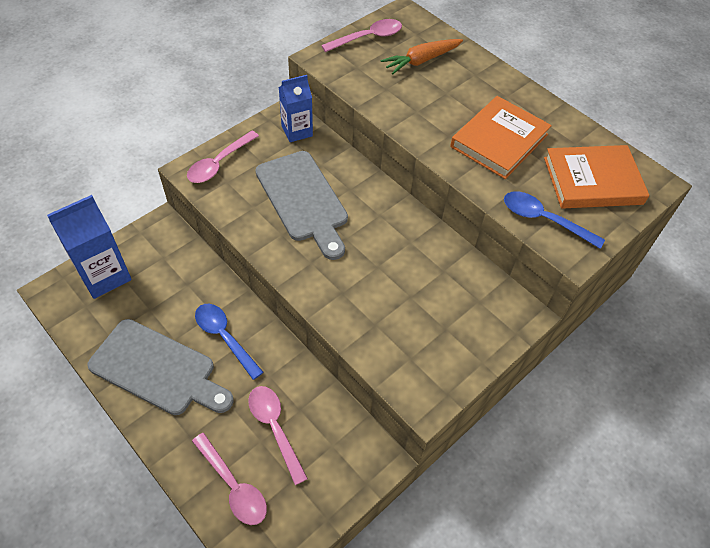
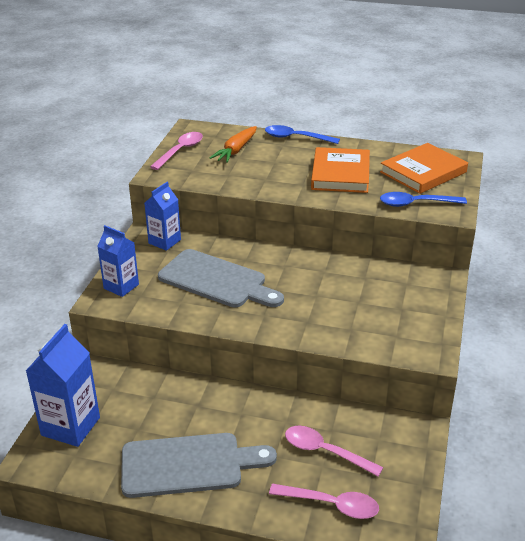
camera: 30 degrees left, 20 degrees down
(219, 163) = (121, 286): pink spoon -> blue carton
(225, 337) = (224, 416): blue spoon -> blue spoon (296, 138)

